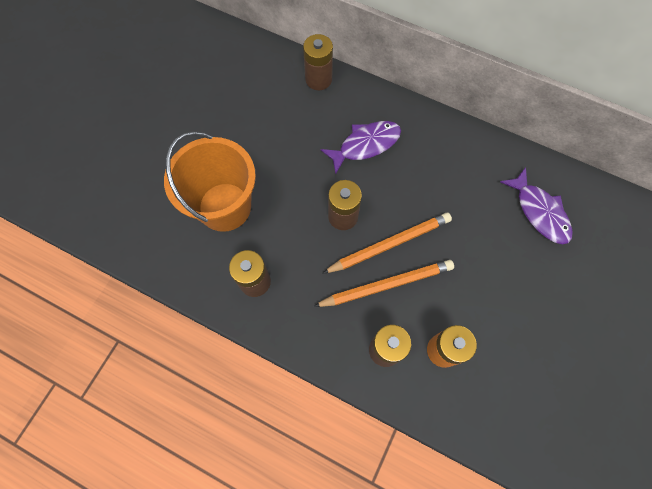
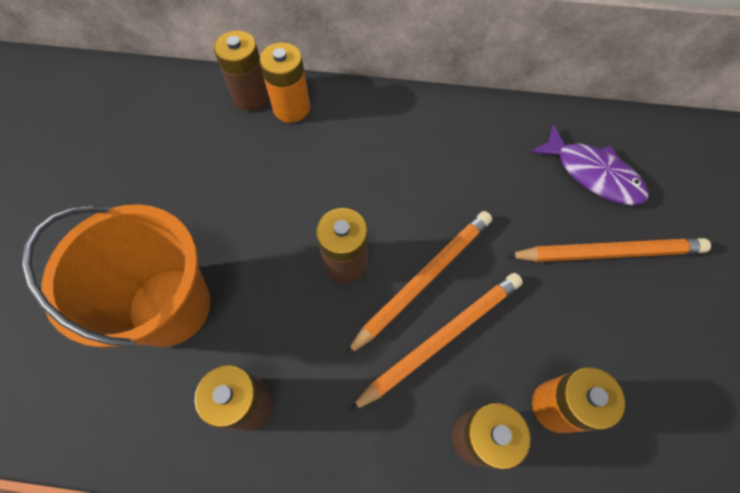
camera: 20 degrees left, 5 degrees down
(343, 96) = (291, 108): none -> orange battery
(365, 145) = (342, 159): purple fish -> none
(523, 269) = (608, 253): none -> orange pencil

